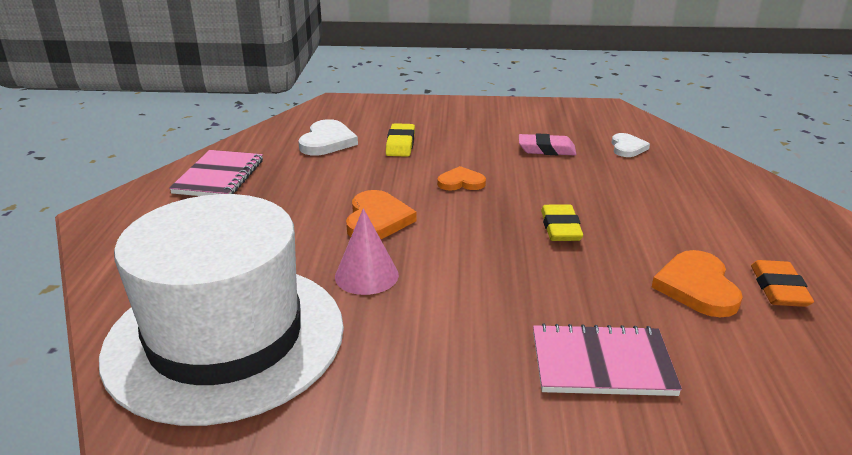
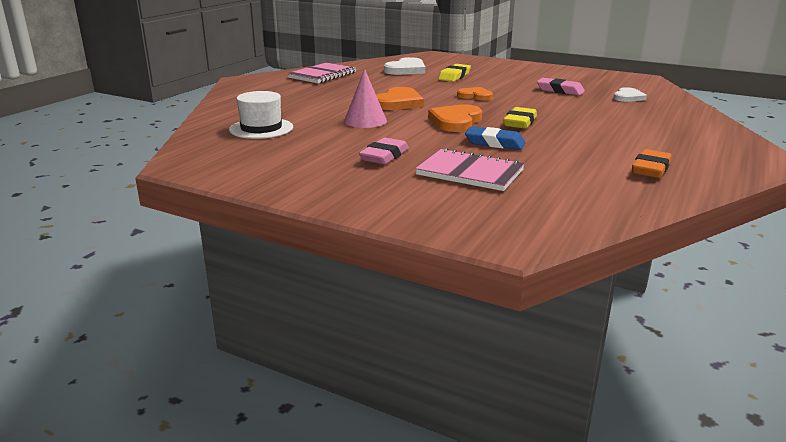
camera: 25 degrees right, 5 degrees down
(225, 338) = (261, 128): white hat -> white hat, size x0.44
(462, 358) = (384, 156): none -> pink eraser
(571, 283) = (494, 143): none -> blue eraser
(697, 287) = (585, 158): orange heart -> orange heart (455, 121)

